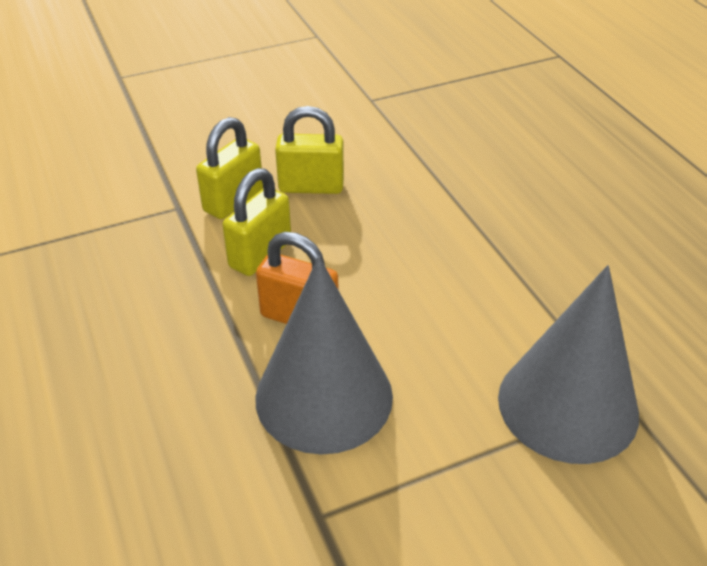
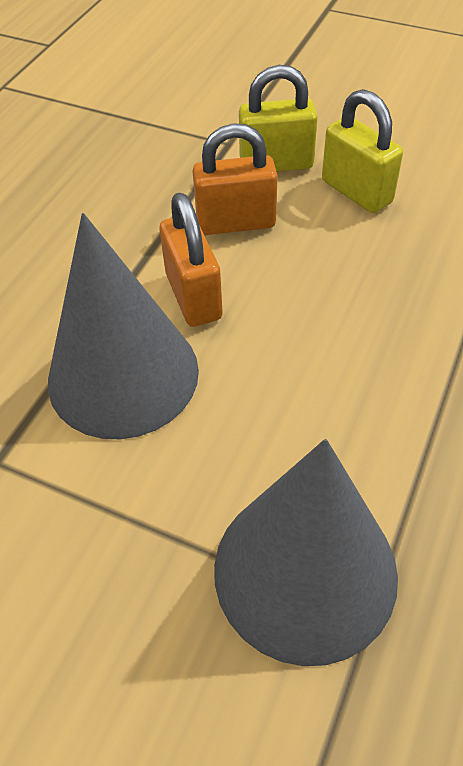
camera: 50 degrees right, 10 degrees up
(260, 254) = (236, 223): yellow padlock -> orange padlock

